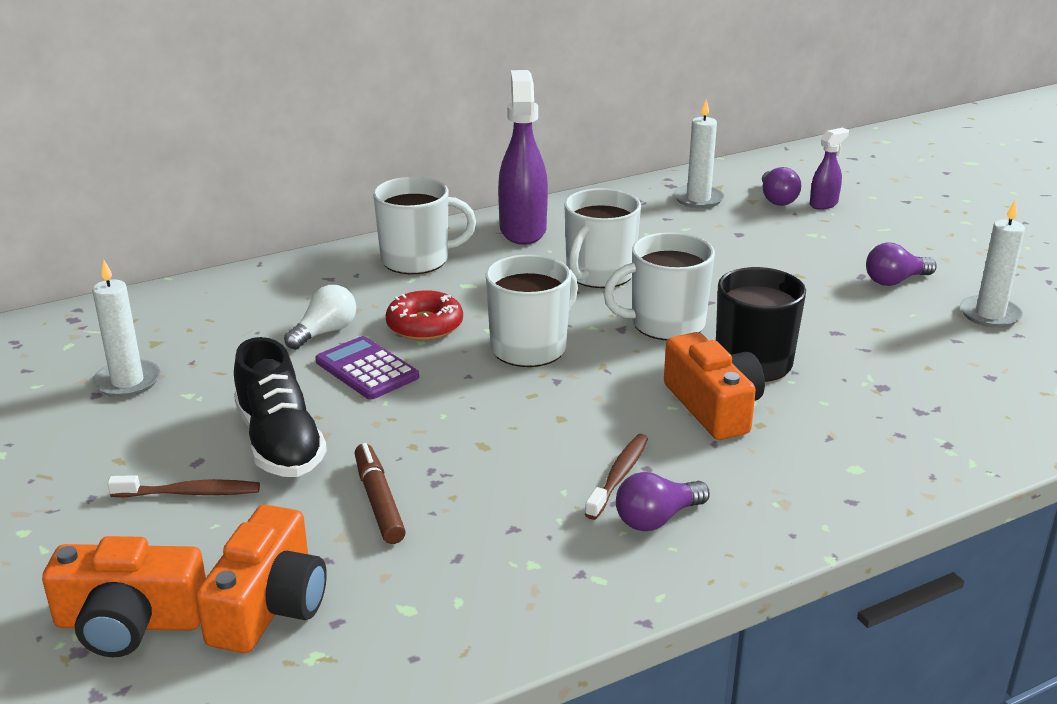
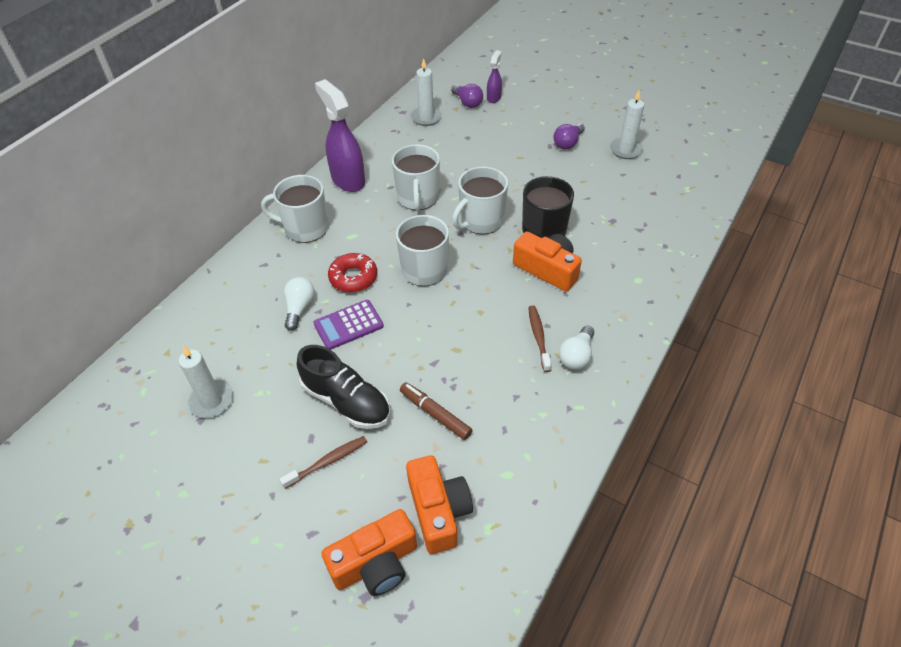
camera: 30 degrees left, 20 degrees up
(367, 369) = (348, 325): purple calculator -> purple calculator turned 45 degrees counterclockwise
(417, 260) = (305, 228): white mug -> white mug turned 135 degrees counterclockwise
(657, 519) = (576, 356): purple light bulb -> white light bulb

